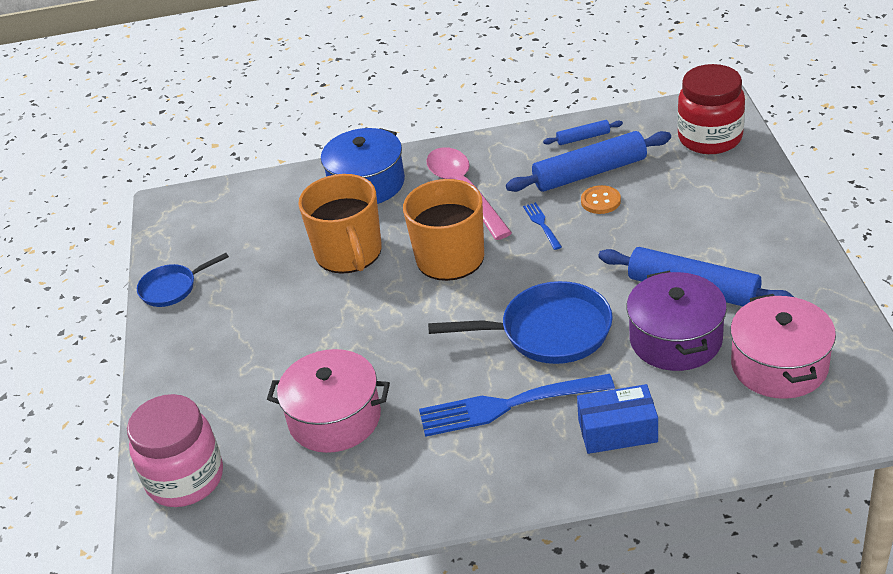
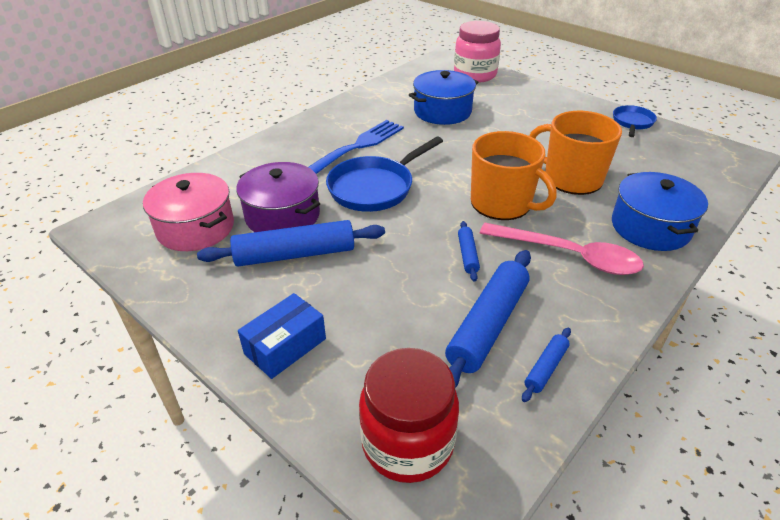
camera: 135 degrees right, 0 degrees up
(335, 418) = (442, 111): pink pot -> blue pot
(542, 224) = (467, 255): blue fork -> blue rolling pin
(600, 201) = (444, 298): orange button -> none
(617, 431) = (281, 158): blue box -> blue box (285, 346)

